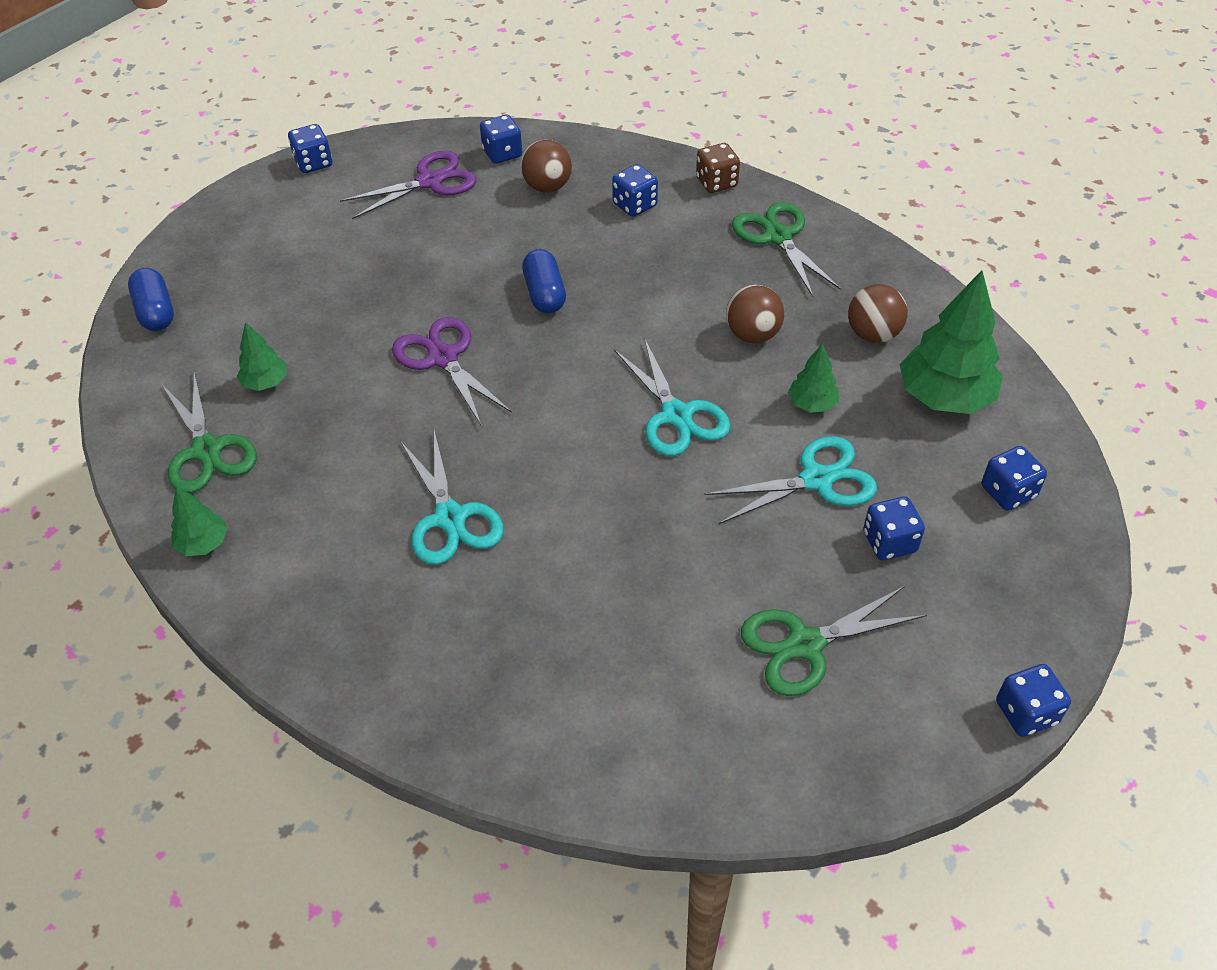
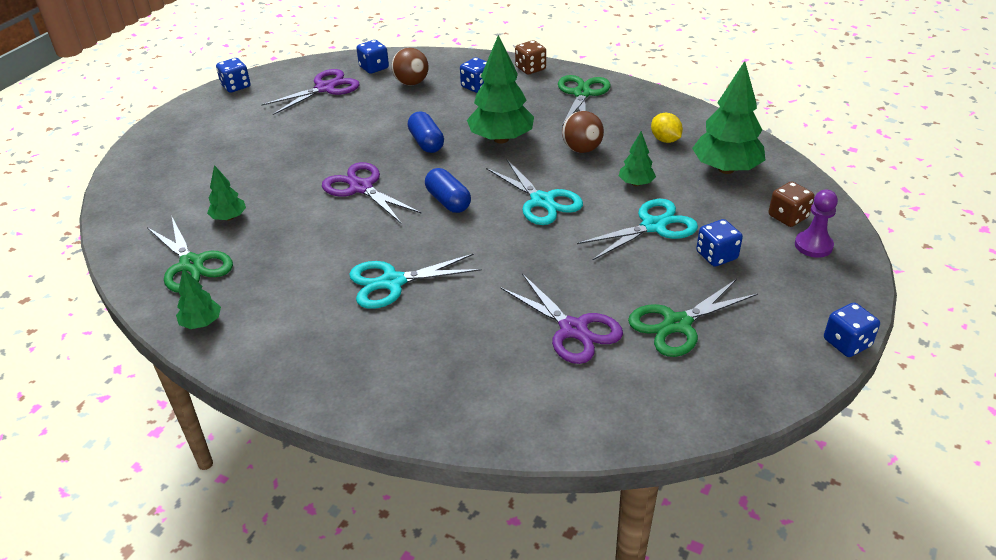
camera: 10 degrees left, 10 degrees down
(156, 312) = (133, 185): blue capsule -> blue capsule (448, 201)
(450, 518) = (392, 282): turquoise scissors -> turquoise scissors turned 105 degrees clockwise
(646, 302) = (501, 139): none -> green tree
(666, 631) = (574, 330): none -> purple scissors
(777, 236) = (582, 93): green scissors -> green scissors turned 45 degrees clockwise
(873, 334) = (665, 140): brown ball -> yellow lemon
(1008, 492) = (788, 217): blue dice -> brown dice
(1029, 546) = (813, 245): none -> purple pawn

